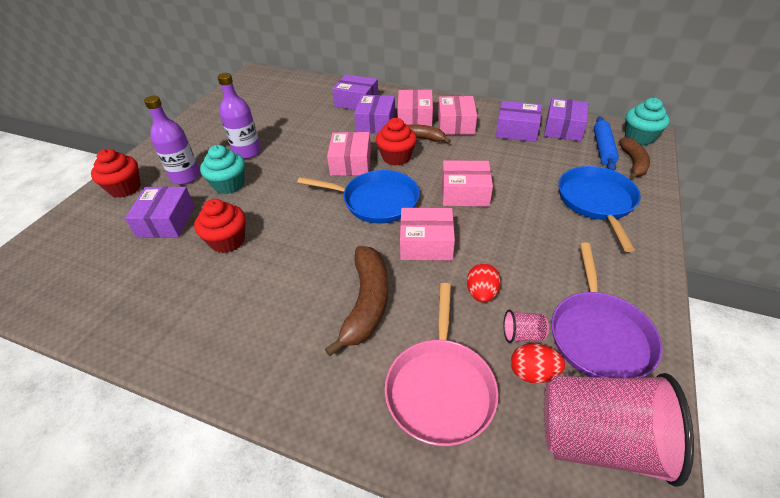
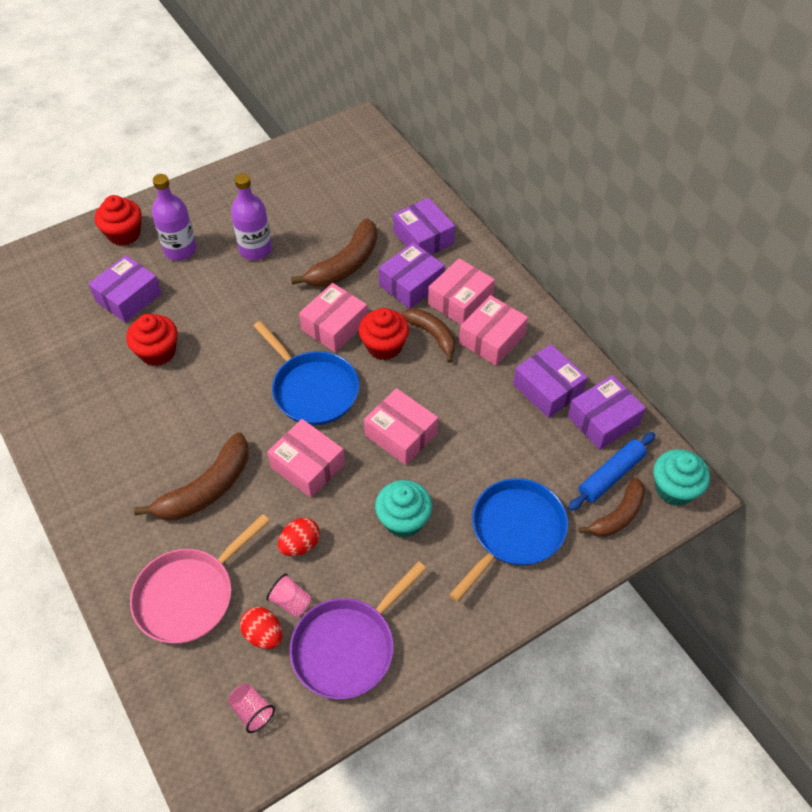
camera: 35 degrees right, 10 degrees up
(229, 185) = (207, 285): turquoise cupcake -> turquoise cupcake (403, 520)
(321, 132) = (345, 264): none -> brown banana
(598, 439) = (252, 711): pink cup -> pink cup, size x0.40

